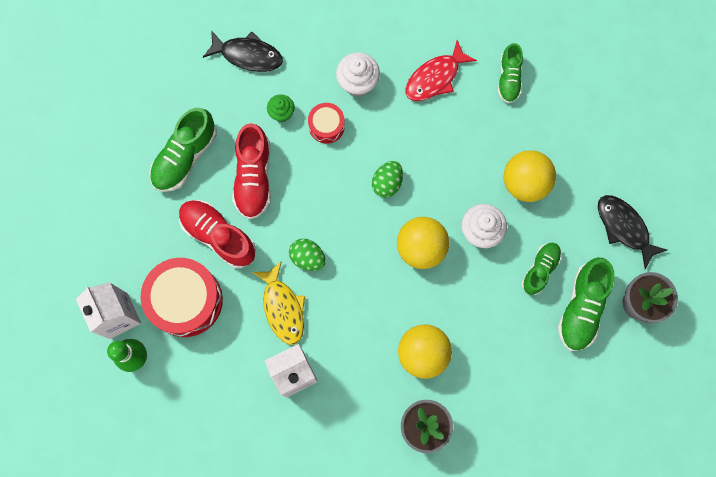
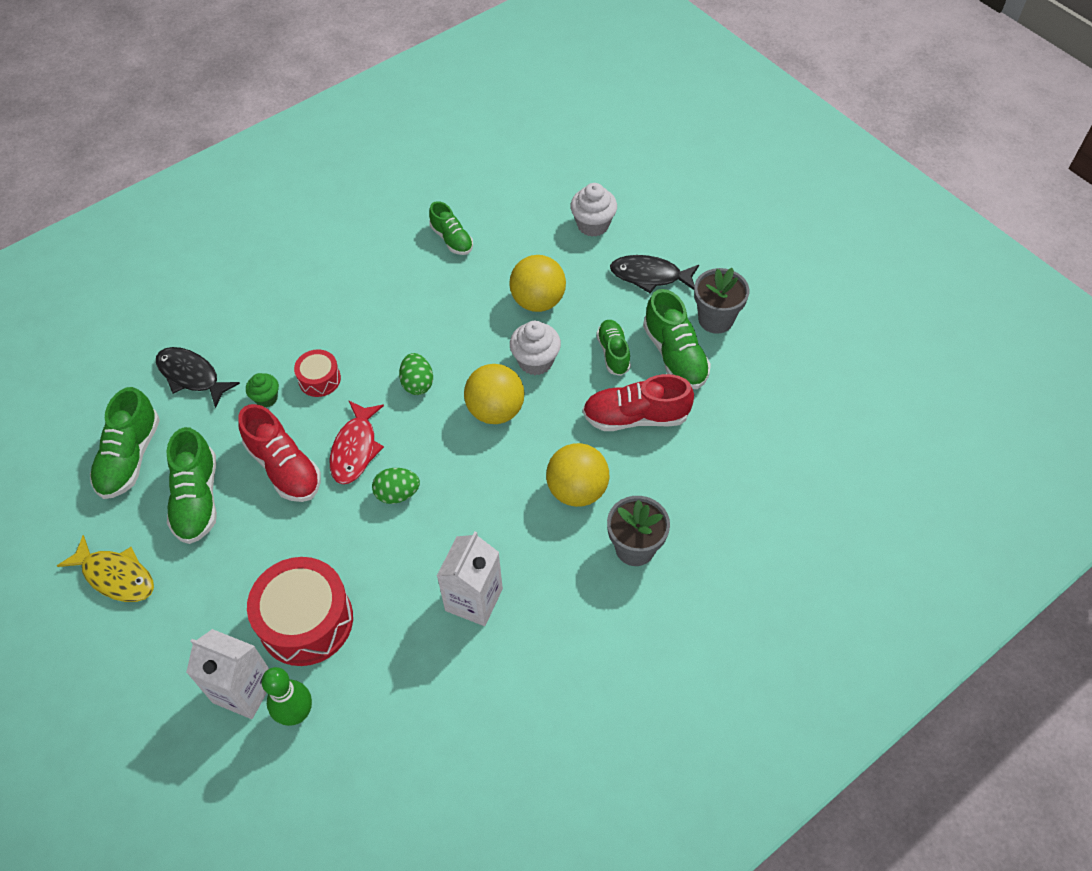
camera: 40 degrees left, 20 degrees down
(167, 90) = (130, 457): none -> green shoe
(218, 236) = (291, 540): red shoe -> red shoe (635, 417)
(248, 55) = (191, 376): black fish -> black fish turned 120 degrees counterclockwise
(283, 308) = (411, 553): yellow fish -> yellow fish (116, 576)
(358, 83) = (319, 328): white cupcake -> white cupcake (593, 225)
(435, 78) = (387, 279): red fish -> red fish (355, 449)

